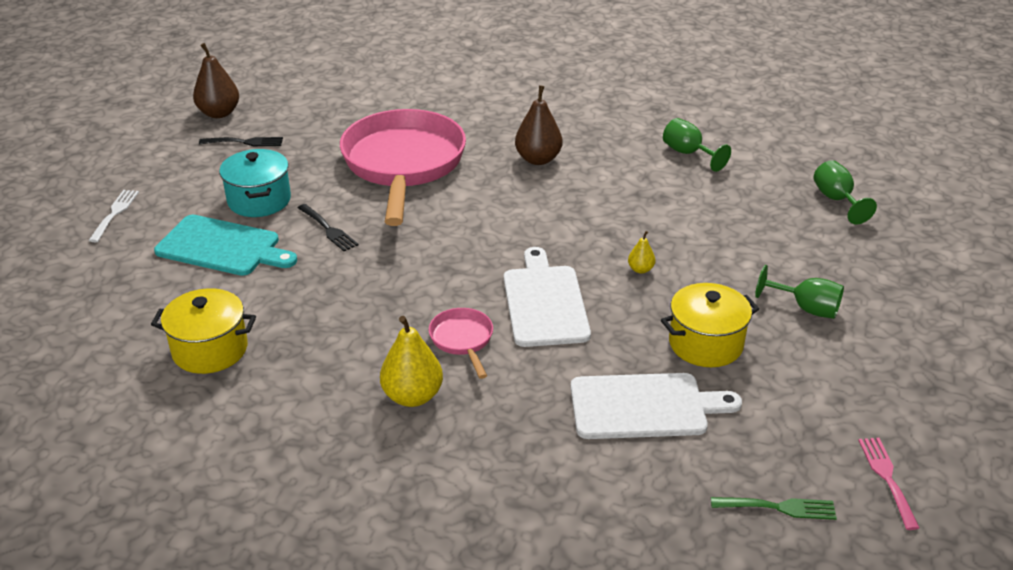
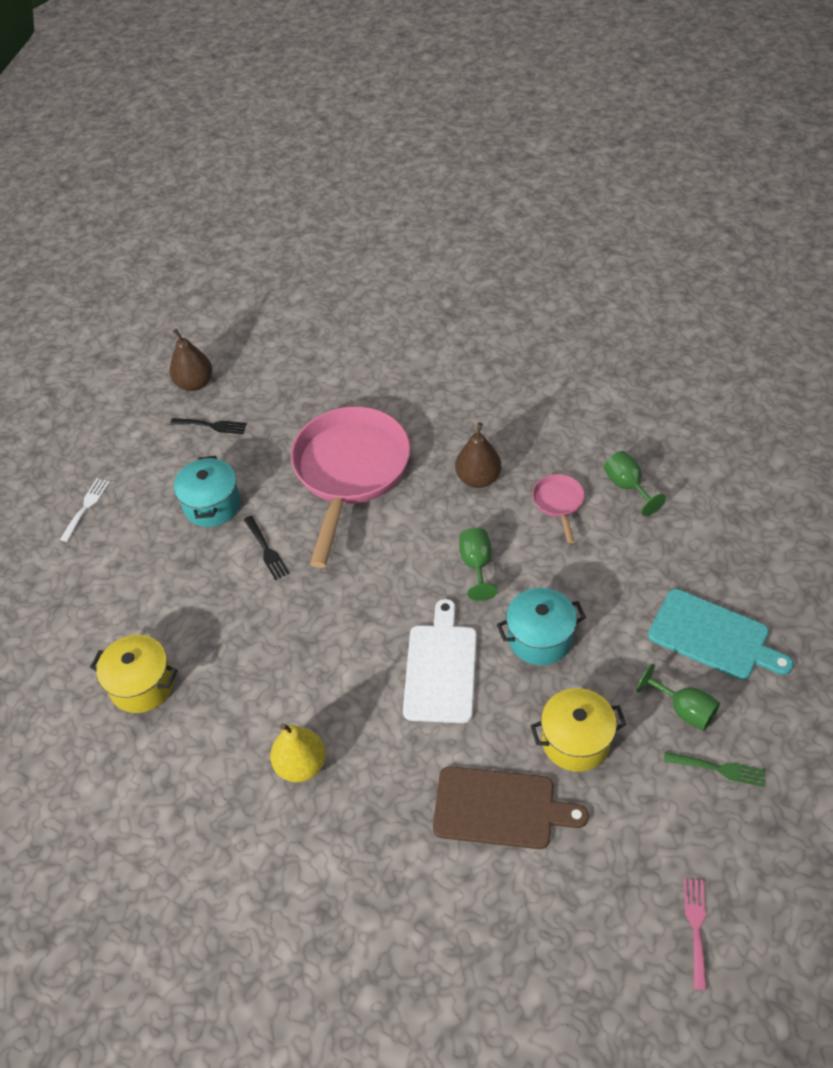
camera: 15 degrees right, 15 degrees up
(222, 247) = (171, 561): turquoise cutting board -> turquoise cutting board (713, 636)
(462, 340) = (357, 704): pink pan -> pink pan (558, 503)
(640, 269) = (540, 638): yellow pear -> turquoise pot
(644, 407) = (499, 808): white cutting board -> brown cutting board
(779, 507) = (588, 943): green fork -> green fork (719, 769)
(836, 200) = (758, 569): green goblet -> green goblet (477, 565)

